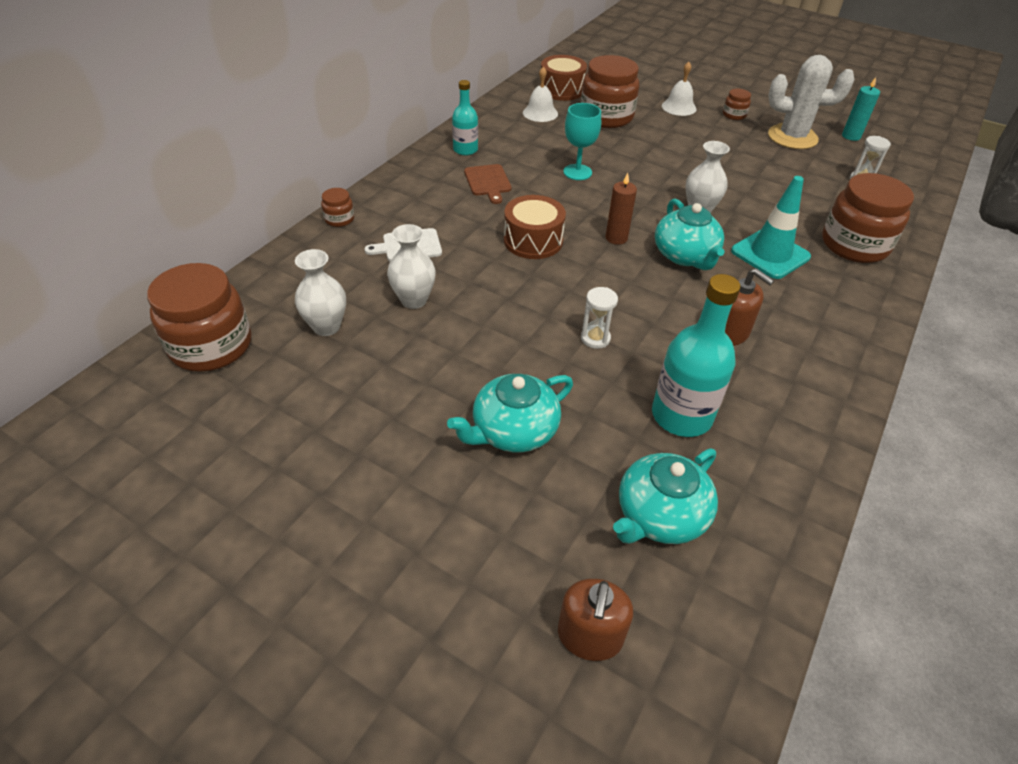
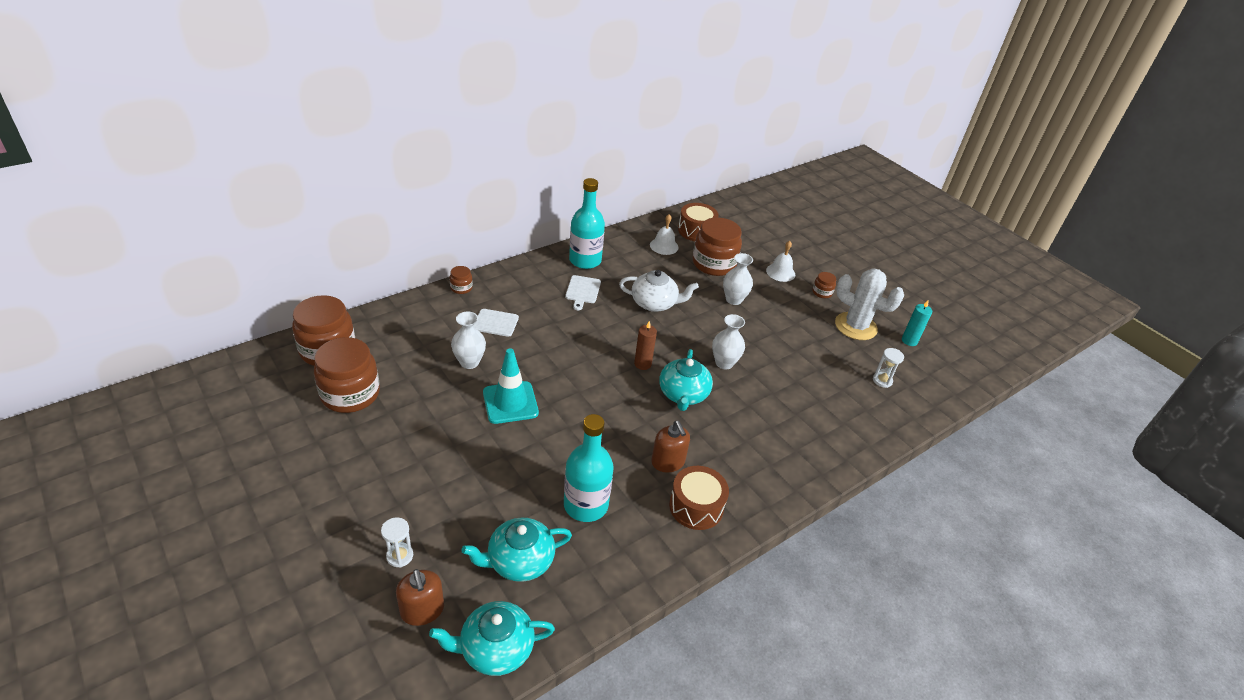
camera: 20 degrees right, 5 degrees down
(326, 326) = (403, 361): white vase -> white vase (733, 299)
(465, 150) = (585, 260): turquoise bottle -> turquoise bottle, size x1.67
(488, 182) = (582, 291): brown cutting board -> white cutting board
(513, 431) = (469, 472): turquoise teapot -> turquoise teapot (495, 649)
(533, 240) = (581, 346): brown drum -> brown drum (696, 506)
(577, 172) = (654, 303): turquoise goblet -> white teapot
(589, 636) = (422, 610): brown soap dispenser -> brown soap dispenser turned 60 degrees counterclockwise
(595, 338) = (569, 431): white hourglass -> white hourglass (400, 556)
(770, 254) = (750, 415): turquoise traffic cone -> turquoise traffic cone (510, 402)
(854, 245) = (826, 431): brown jar -> brown jar (350, 394)

